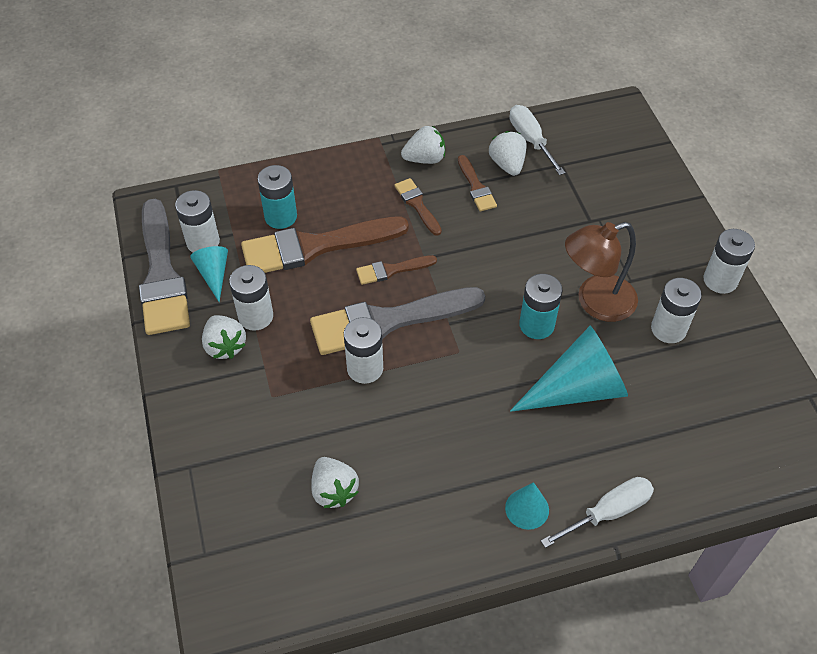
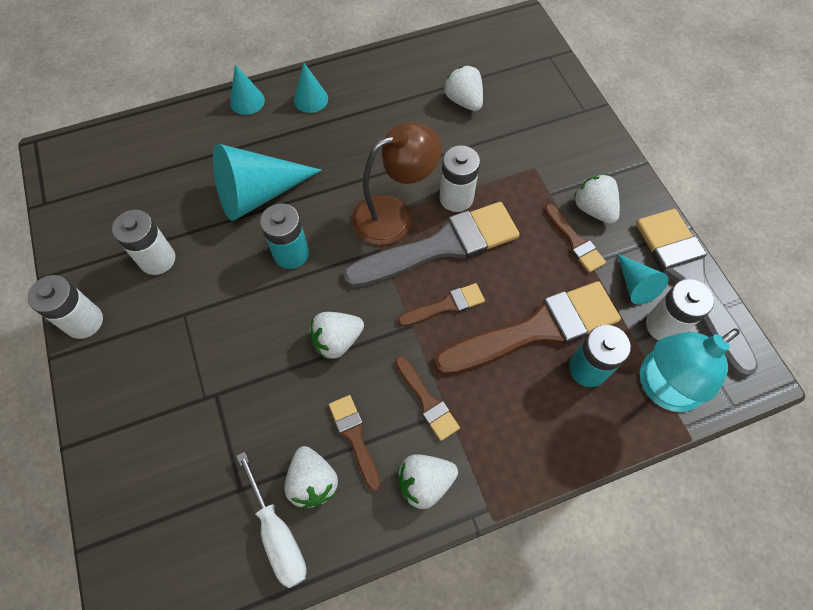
camera: 175 degrees right, 10 degrees up
(226, 200) = (661, 387): none -> turquoise lamp
(255, 316) = (574, 241): white battery -> brown brush
(490, 250) = (337, 340): none -> white strawberry
(595, 302) = (227, 284): brown lamp -> brown lamp (394, 215)
(608, 512) = (247, 101): white screwdriver -> turquoise cone

